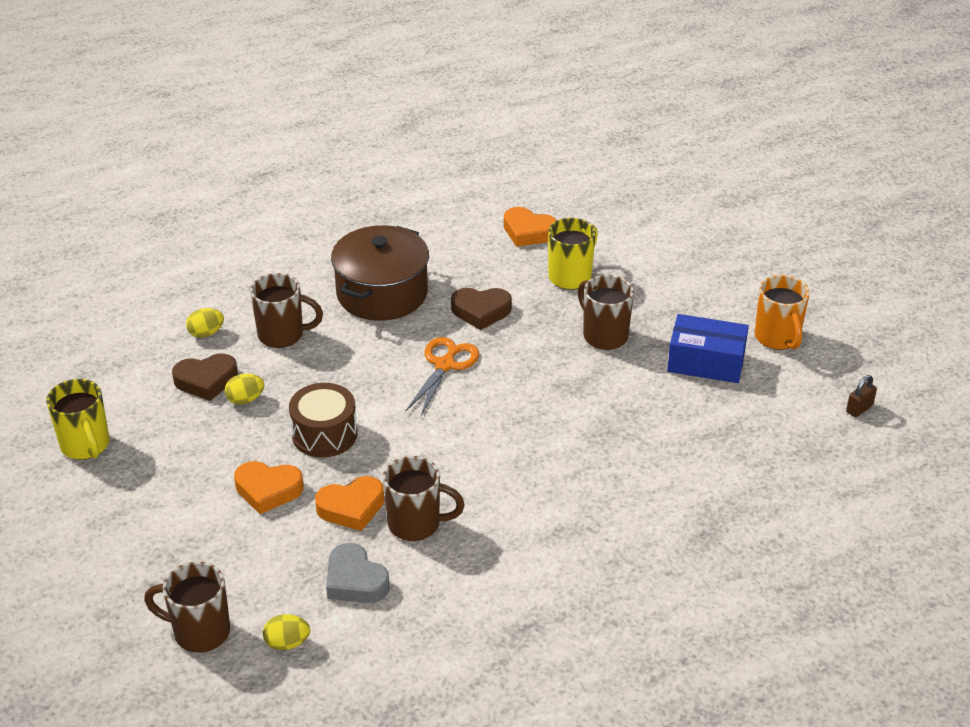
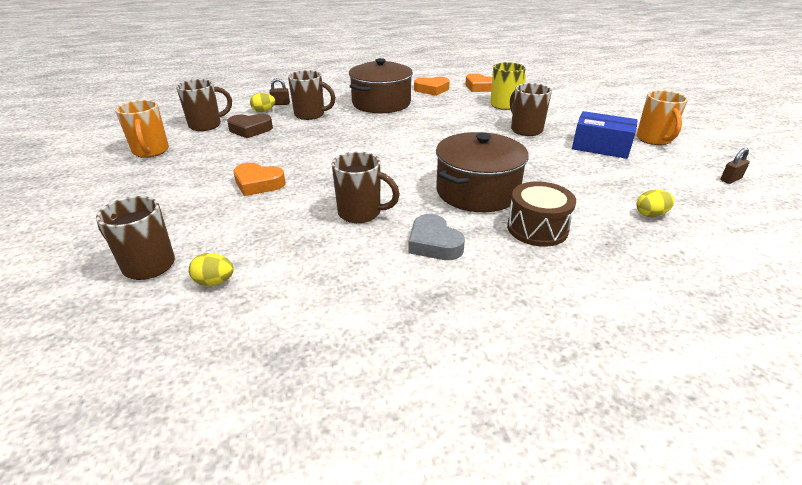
camera: 10 degrees right, 5 degrees down
(86, 446) = (151, 151): yellow mug -> orange mug
(135, 378) = (206, 125): none -> brown mug
(224, 311) = (280, 104): none -> brown padlock
(245, 399) = (270, 139): yellow egg -> yellow egg (651, 214)
(324, 434) = (314, 159): brown drum -> brown drum (537, 228)
(351, 508) = (315, 199): orange heart -> orange heart (432, 89)
(355, 580) = (296, 244): grey heart -> grey heart (434, 243)
(445, 365) = (411, 134): orange scissors -> none
(481, 311) = (442, 114): brown heart -> none
(550, 469) = (477, 191): none -> brown pot

